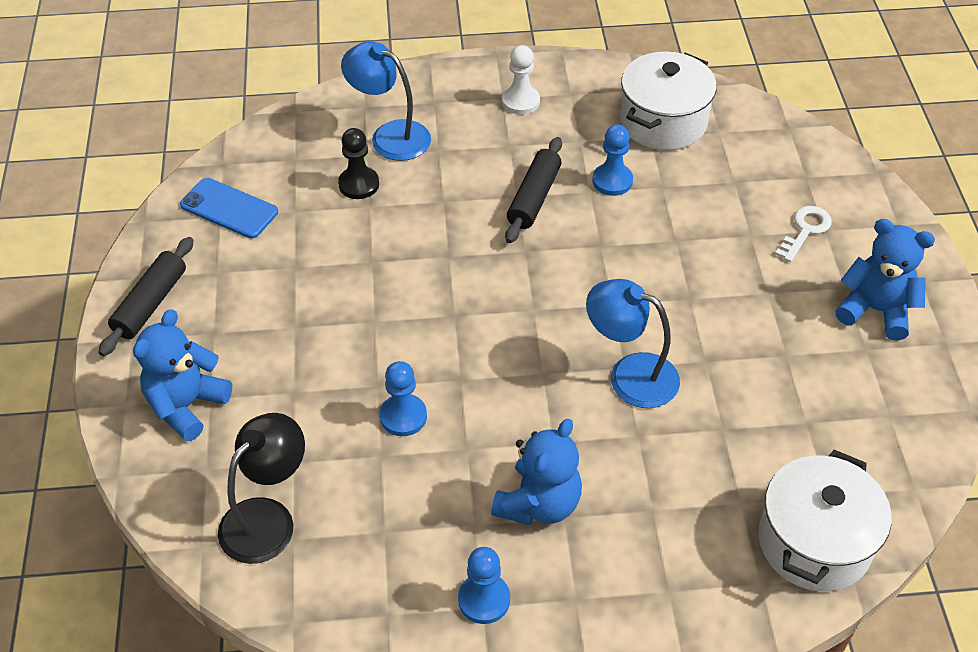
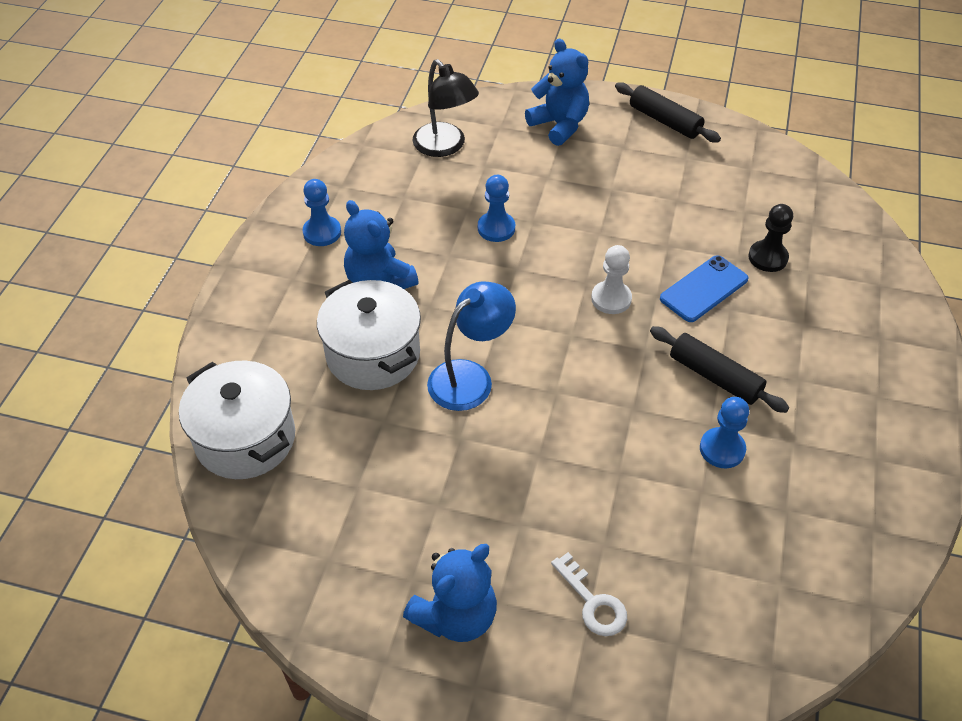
camera: 110 degrees right, 0 degrees up
(229, 208) = (758, 175): blue phone -> blue phone (704, 289)
(390, 136) = (832, 293): blue lamp -> none
(520, 101) = (869, 410): white pawn -> white pawn (611, 299)
(663, 122) = (808, 532): white pot -> white pot (373, 354)

